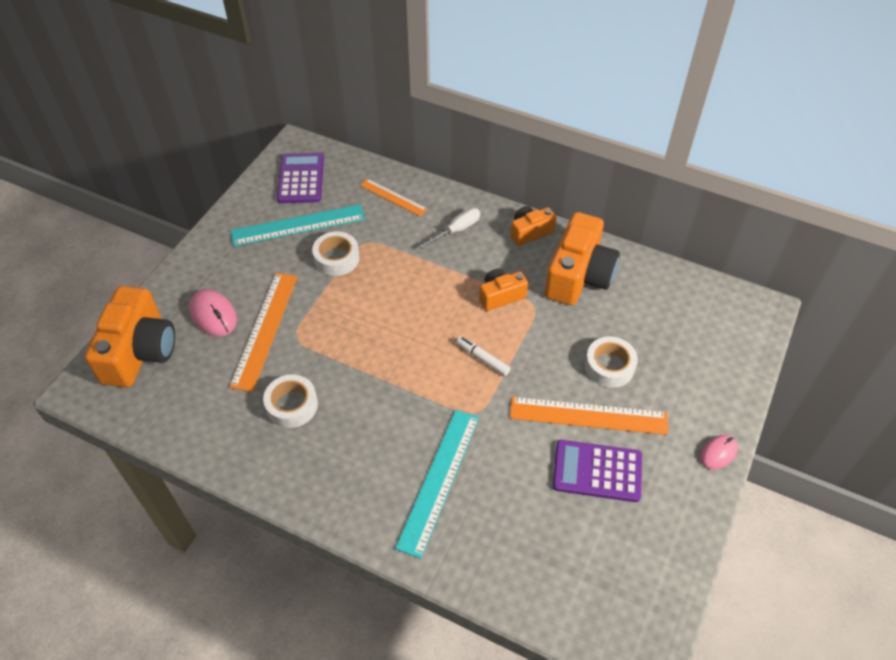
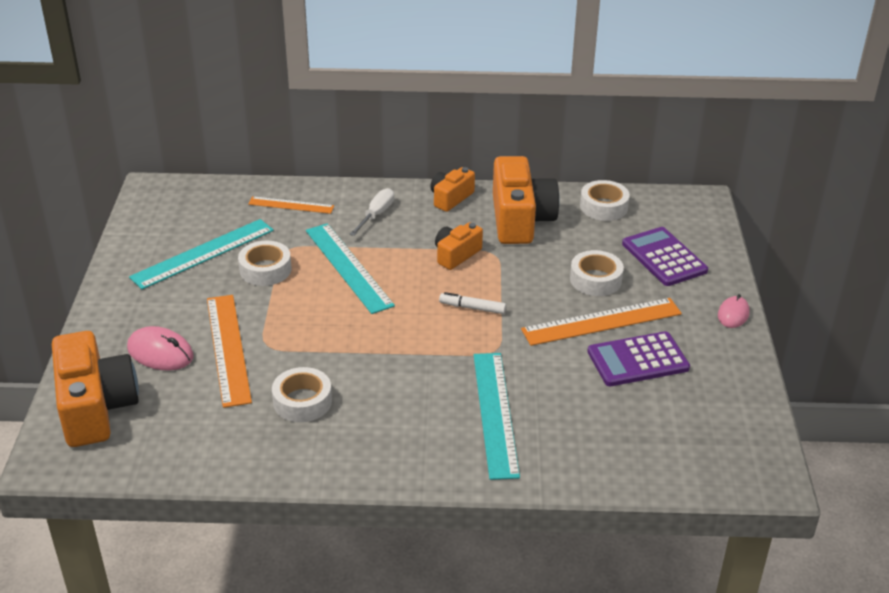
camera: 25 degrees left, 15 degrees down
(301, 179) = (178, 214): purple calculator -> purple calculator (664, 257)
(404, 278) = (348, 267): none -> turquoise ruler
(663, 286) = (603, 207): none -> white tape

